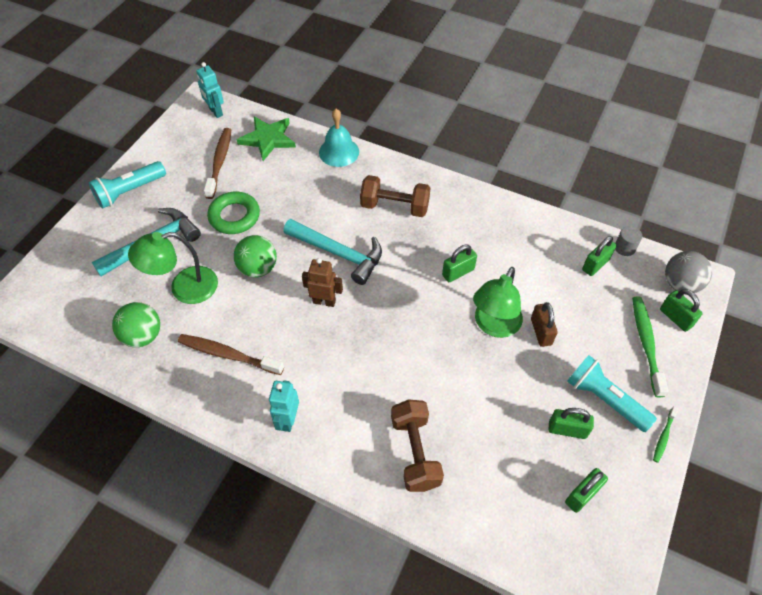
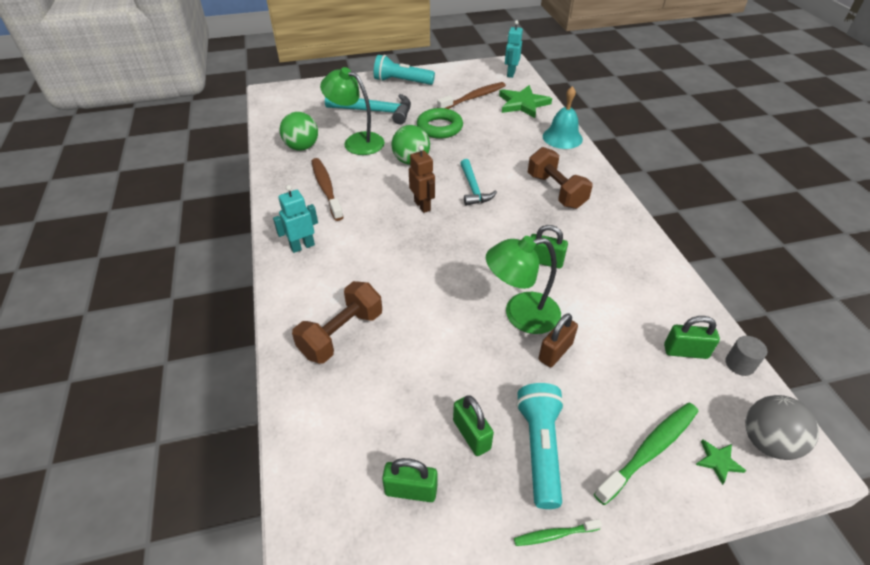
camera: 50 degrees right, 10 degrees down
(339, 253) = (473, 189): turquoise hammer -> turquoise hammer, size x0.64
(675, 318) = (718, 461): green padlock -> green star

